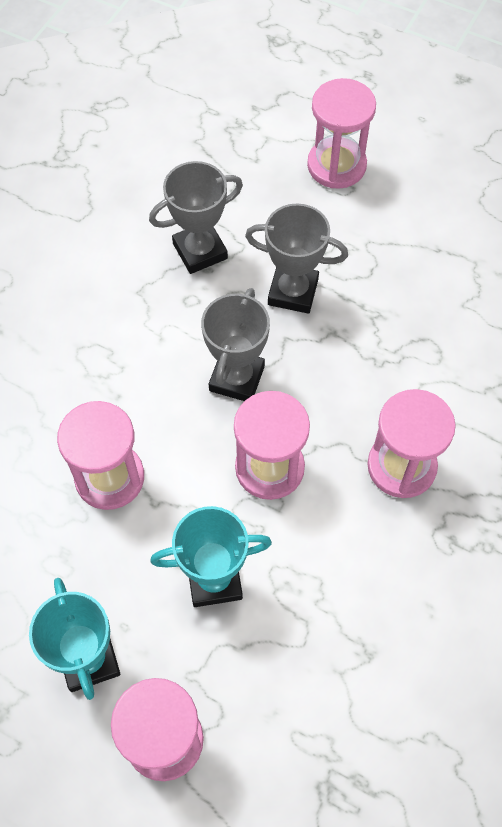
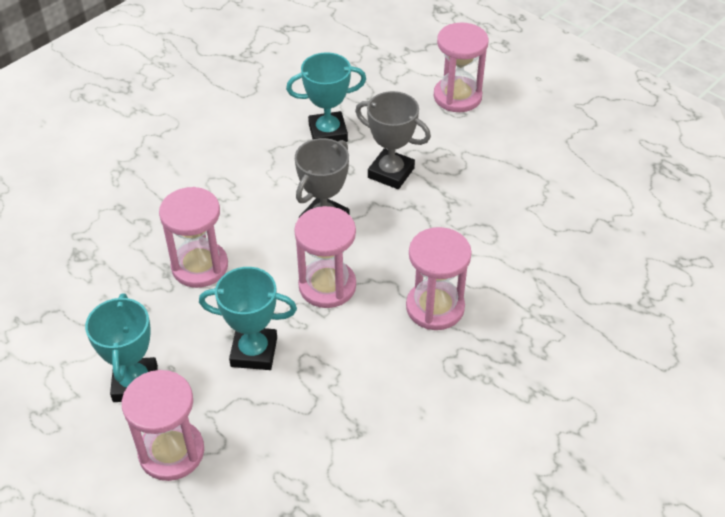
camera: 15 degrees right, 15 degrees down
(200, 251) = (328, 133): grey trophy -> turquoise trophy

